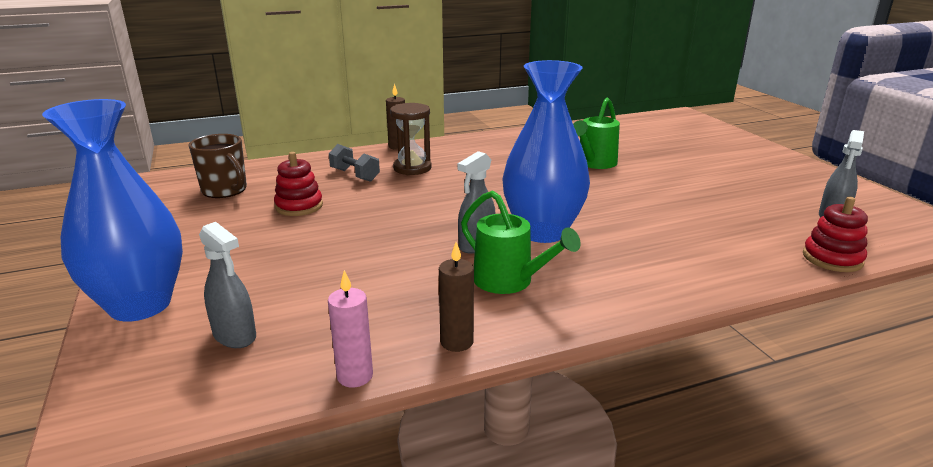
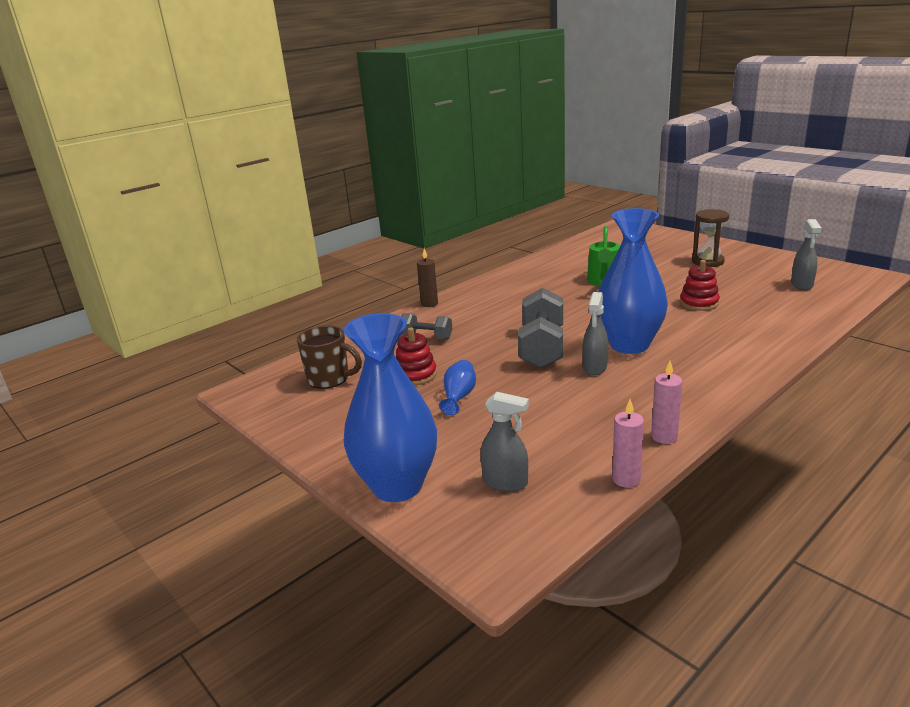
camera: 20 degrees left, 0 degrees up
(309, 237) = (459, 397): none -> blue vase
(412, 168) = (467, 319): brown hourglass -> brown hourglass (707, 262)
(448, 211) = (542, 348): none -> grey dumbbell
(456, 342) = (664, 437): brown candle -> pink candle
(510, 281) = (650, 386): green watering can -> none
(832, 258) = (828, 314): red stacking toy -> red stacking toy (699, 303)

